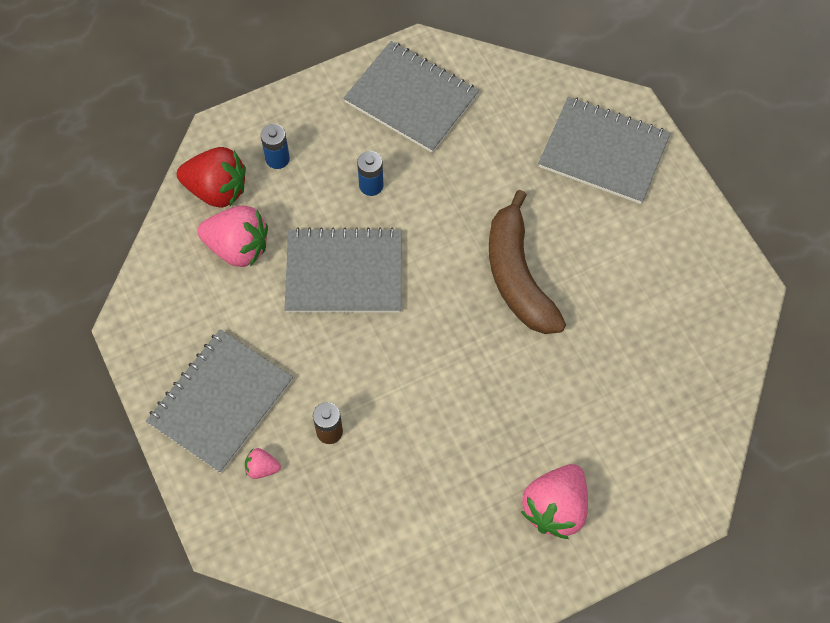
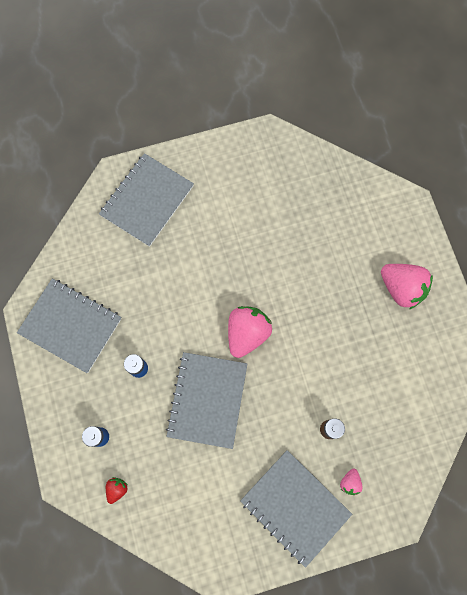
camera: 80 degrees left, 10 degrees up
(217, 190) = (117, 489): red strawberry -> red strawberry, size x0.47
(238, 247) = (171, 478): pink strawberry -> pink strawberry (247, 333)
(411, 99) = (70, 326): grey notebook -> grey notebook turned 75 degrees clockwise
(518, 276) = (232, 278): brown banana -> none

